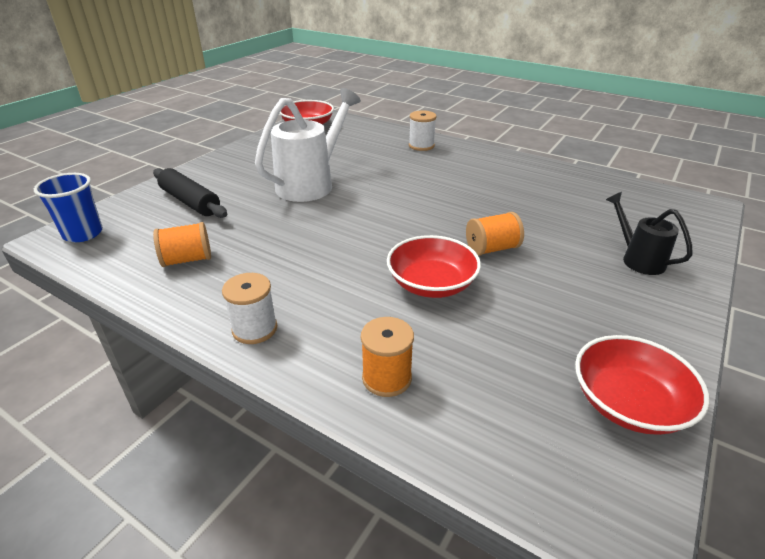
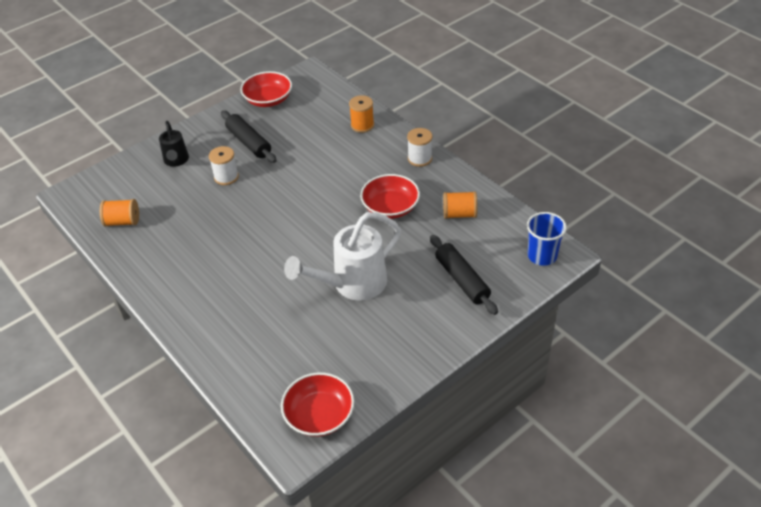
camera: 160 degrees left, 10 degrees up
(421, 146) = (213, 331): white spool -> white spool (226, 177)
(431, 284) = (312, 167): red bowl -> red bowl (390, 207)
(492, 249) = (256, 185): orange spool -> orange spool (122, 222)
(566, 304) = (249, 142): none -> black rolling pin

